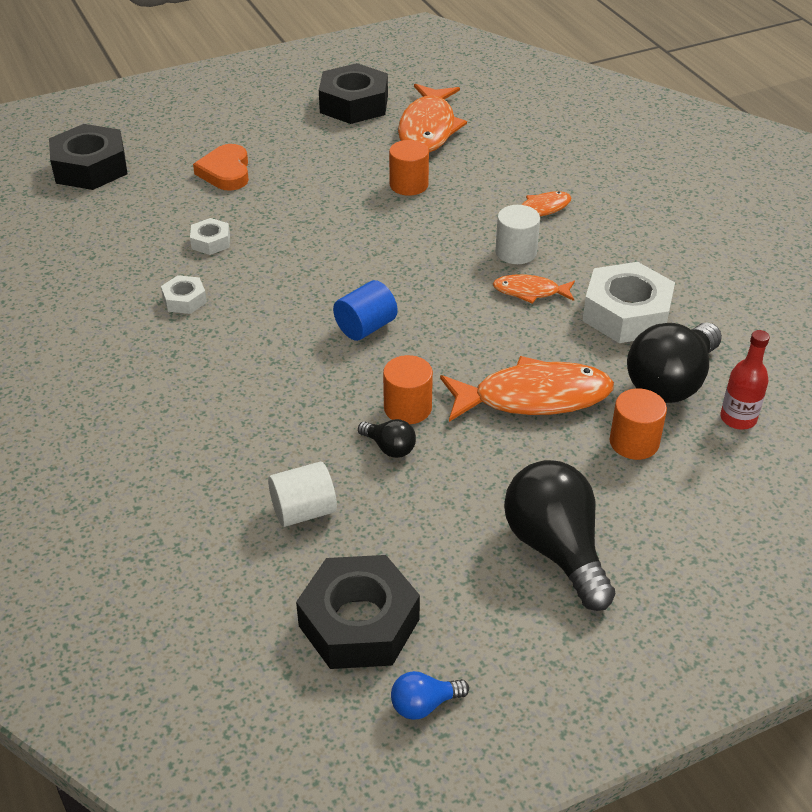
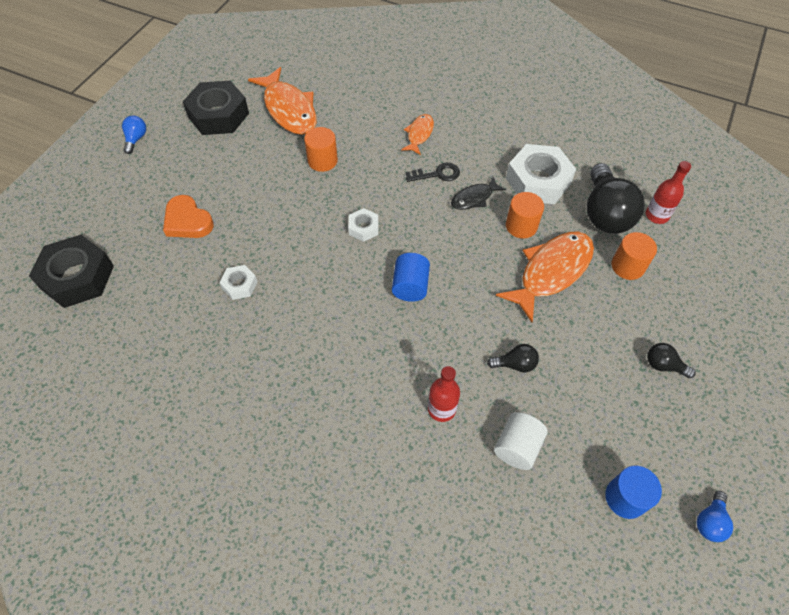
camera: 40 degrees left, 15 degrees up
(184, 300) = (273, 344): white nut -> white nut (363, 228)
(257, 90) = (136, 139): none -> blue light bulb
(270, 437) = (441, 409): none -> red bottle
(359, 622) = (625, 498): black nut -> blue cylinder
(407, 408) = (495, 328): orange cylinder -> orange cylinder (521, 226)
(516, 252) = (437, 174): white cylinder -> black key
(530, 292) = (474, 198): orange fish -> black fish
(556, 549) = (663, 365): black light bulb -> black light bulb, size x0.46

